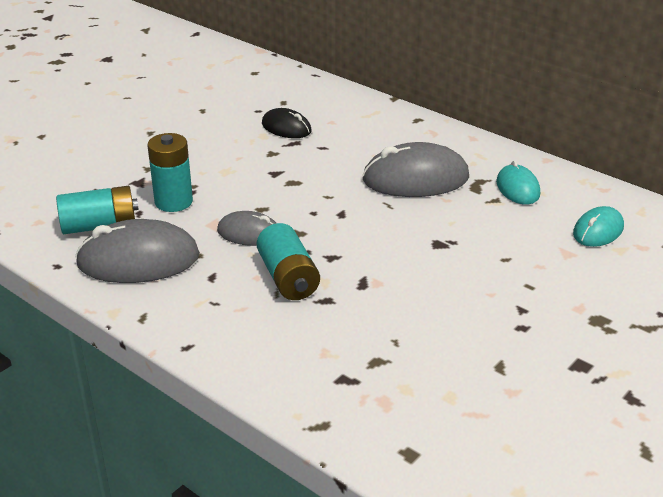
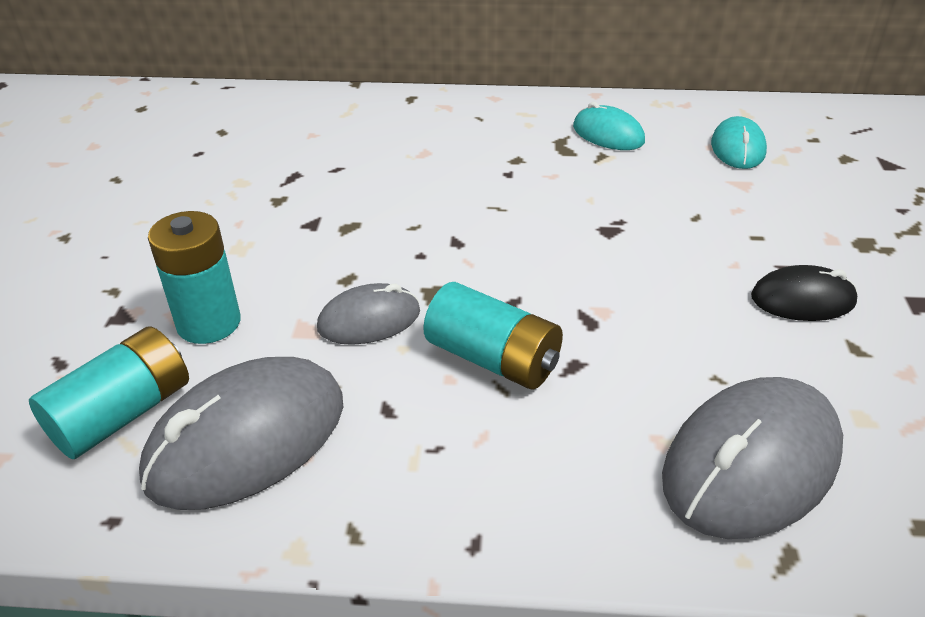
camera: 35 degrees left, 5 degrees up
(286, 128) = (262, 161): black mouse -> black mouse (802, 300)
(415, 178) = (491, 164): grey mouse -> grey mouse (750, 463)

